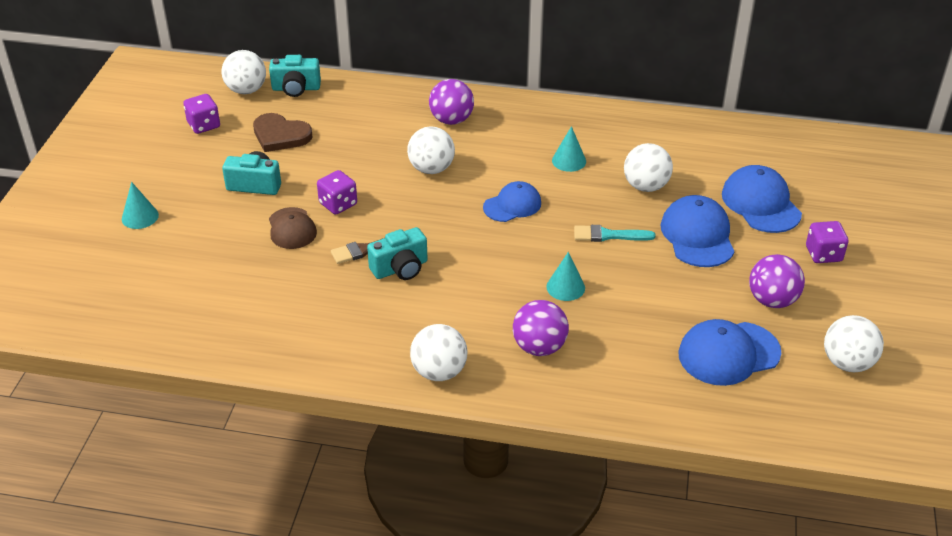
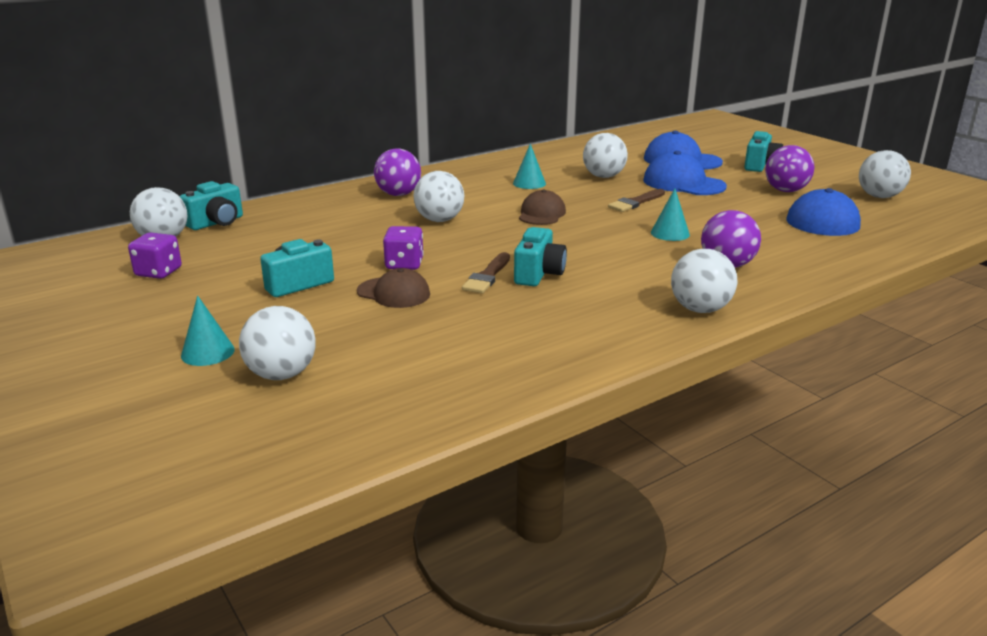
camera: 45 degrees left, 15 degrees down
(148, 259) = (281, 374): none -> white ball
(280, 135) = (259, 250): brown heart -> none
(512, 205) = (541, 214): blue cap -> brown cap
(608, 235) = (635, 202): turquoise brush -> brown brush
(823, 254) = (760, 166): purple dice -> turquoise camera

